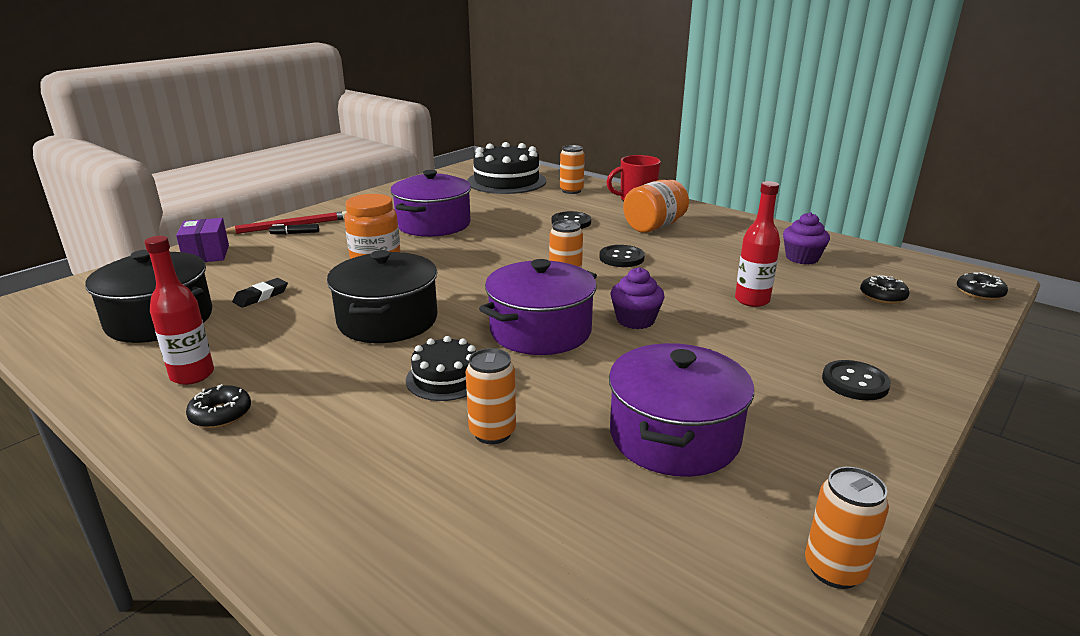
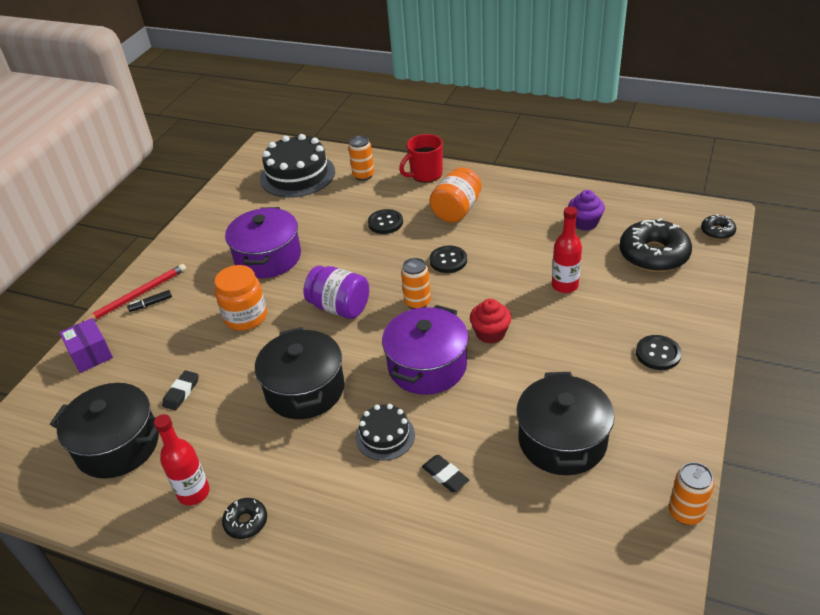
camera: 15 degrees left, 15 degrees up
(477, 269) = (339, 307): none -> purple jar
(492, 432) = (445, 475): orange can -> black eraser
(635, 320) = (490, 333): purple cupcake -> red cupcake
(674, 436) = (562, 440): purple pot -> black pot
(882, 296) = (653, 254): black donut -> black donut, size x2.04

